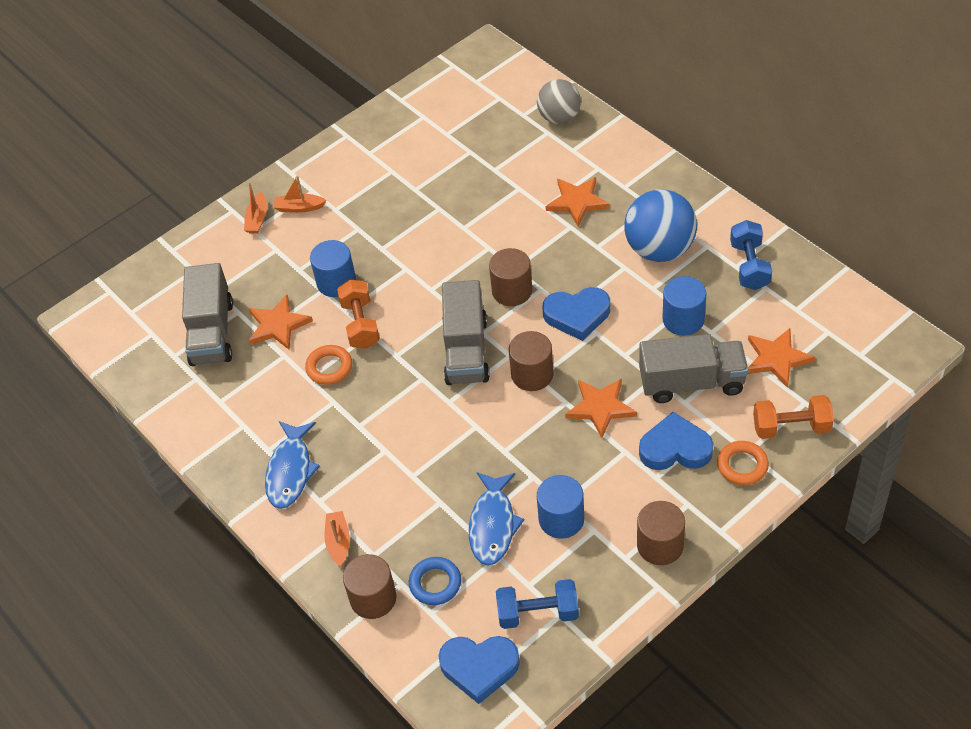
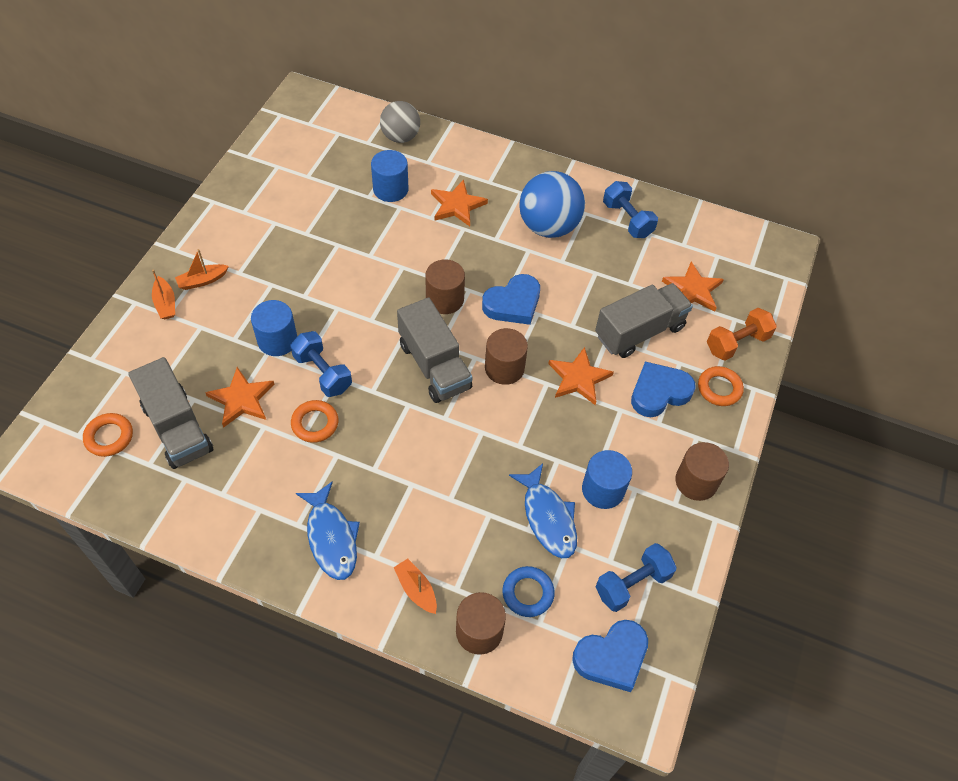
camera: 35 degrees left, 5 degrees up
(154, 322) = (109, 437): none -> orange ring
(360, 324) = (323, 373): orange dumbbell -> blue dumbbell
(683, 319) = (602, 280): blue cylinder -> blue cylinder (390, 189)

